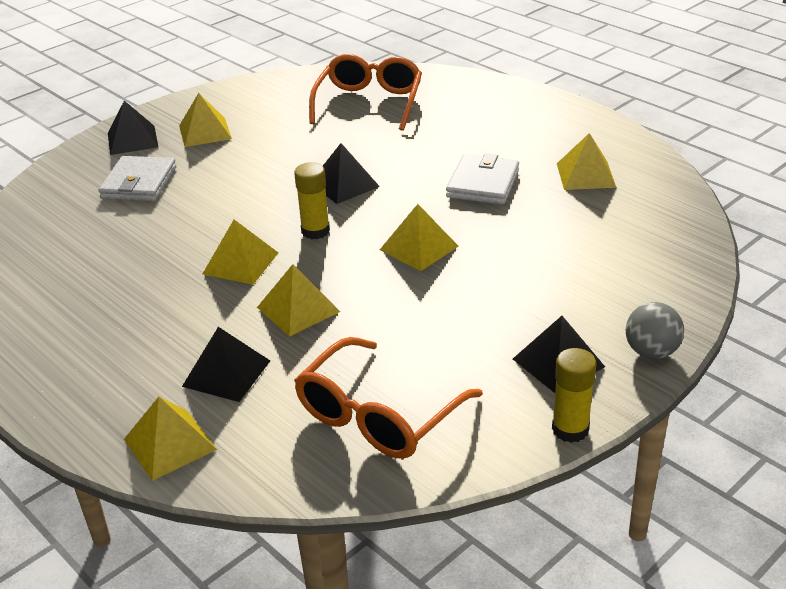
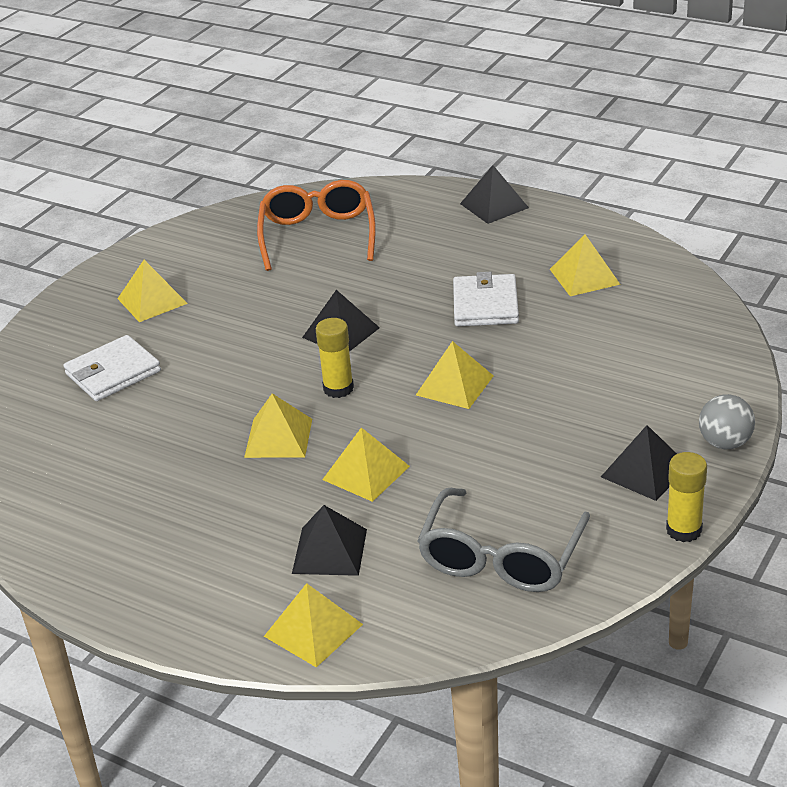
camera: 15 degrees left, 0 degrees up
(132, 140) = (73, 325): black pyramid -> black pyramid (494, 205)
(139, 183) = (113, 373): white wallet -> white wallet turned 60 degrees clockwise
(379, 414) = (501, 556): orange glasses -> grey glasses

